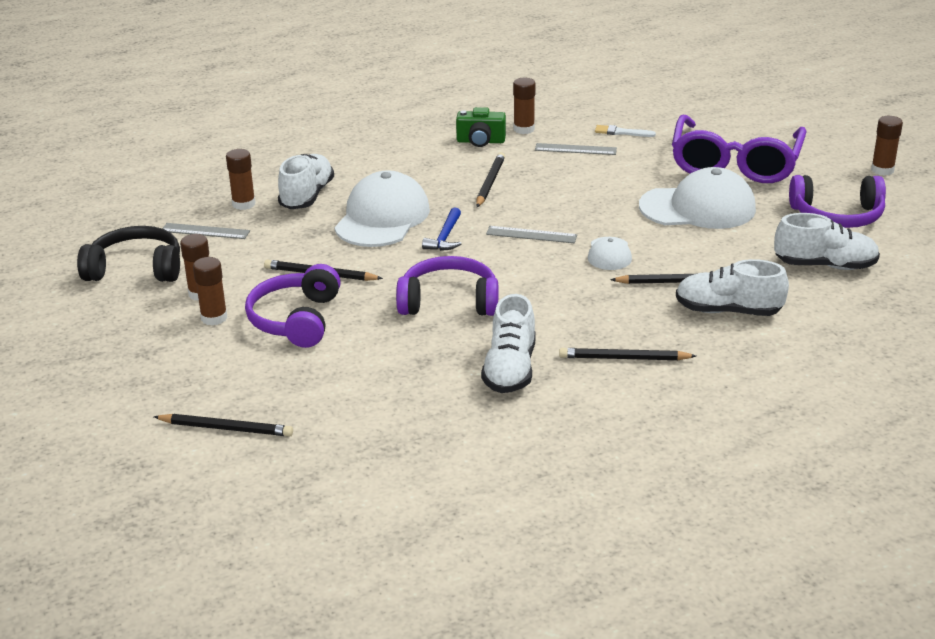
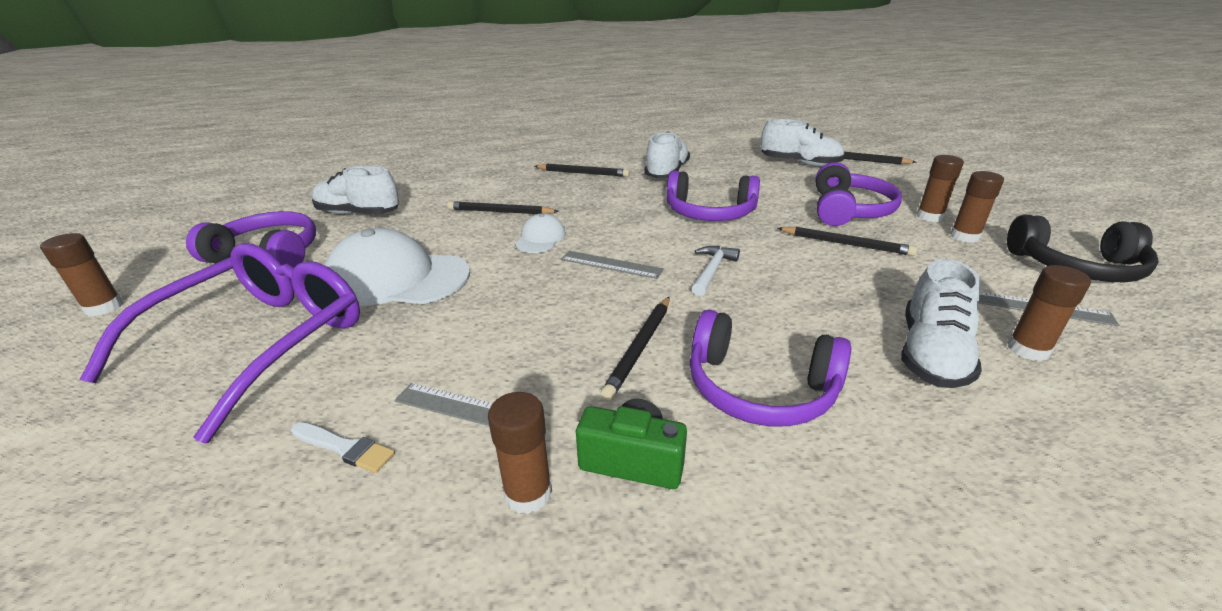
camera: 170 degrees left, 0 degrees up
(382, 218) = (796, 304): white cap -> none
(417, 171) = (759, 388): none -> purple headphones
(445, 237) = (712, 271): blue hammer -> white hammer
(728, 311) = (481, 191): white shoe -> white shoe (800, 163)

